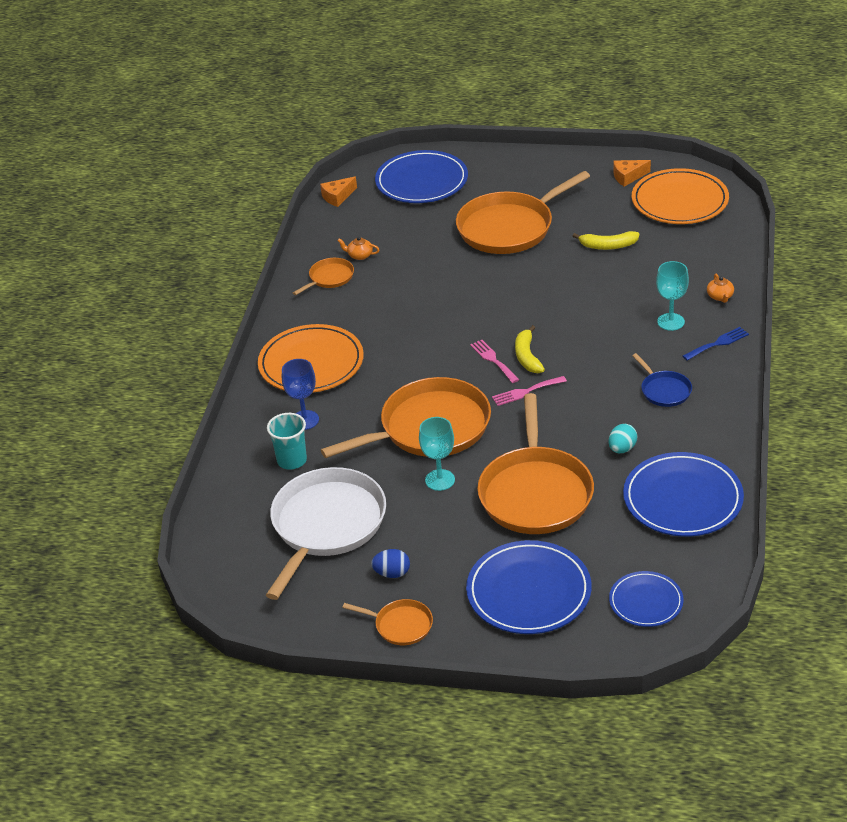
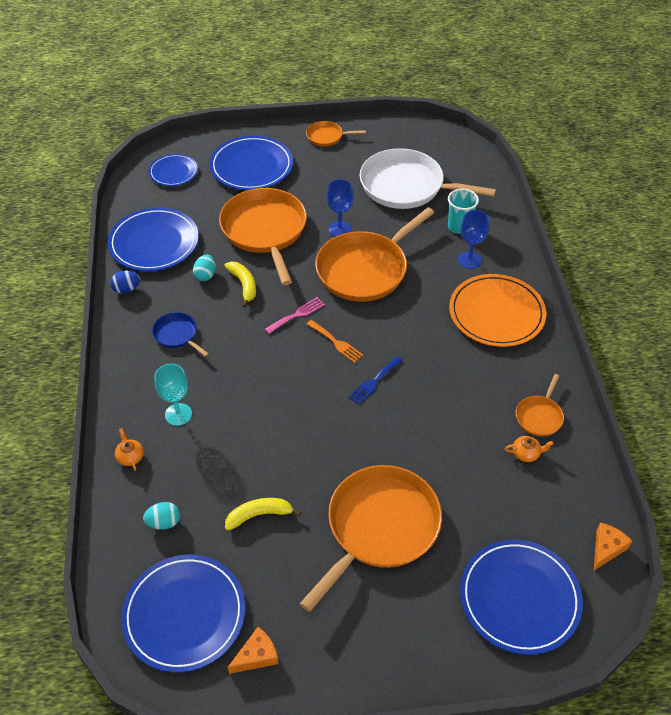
camera: 160 degrees right, 10 degrees up
(326, 525) = (406, 186): white pan -> white pan turned 105 degrees clockwise
(392, 573) = (346, 164): blue egg -> blue egg (126, 289)
(440, 480) = (339, 229): turquoise goblet -> blue goblet
(493, 360) = (336, 342): pink fork -> orange fork
(527, 356) = (306, 351): yellow banana -> yellow banana (244, 285)
(679, 201) = (184, 614): orange plate -> blue plate
(691, 251) = (164, 522): none -> turquoise egg
(718, 343) = (131, 395): blue fork -> blue fork (374, 381)

